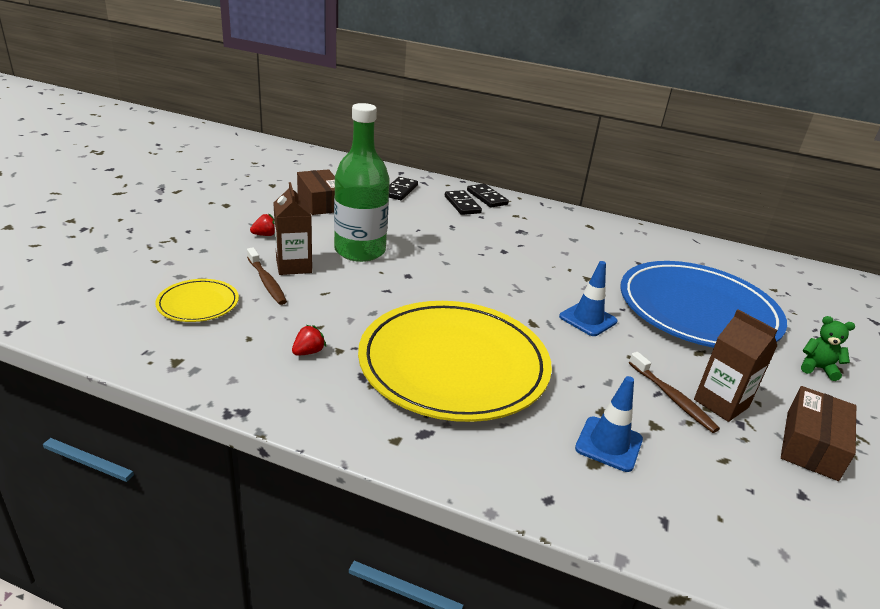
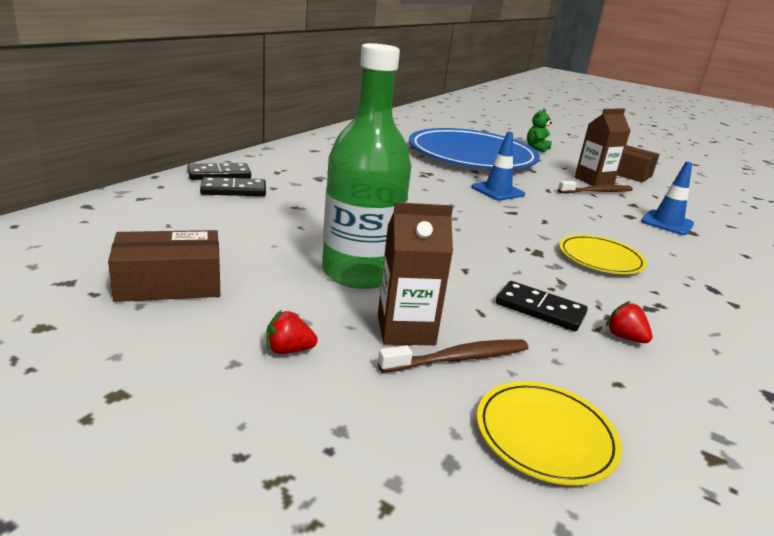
camera: 80 degrees left, 5 degrees down
(265, 235) = (288, 350): red strawberry -> red strawberry turned 75 degrees counterclockwise
(400, 191) = (161, 217): black domino -> black domino (540, 309)
(453, 364) = (600, 258): yellow plate -> yellow plate, size x0.44

